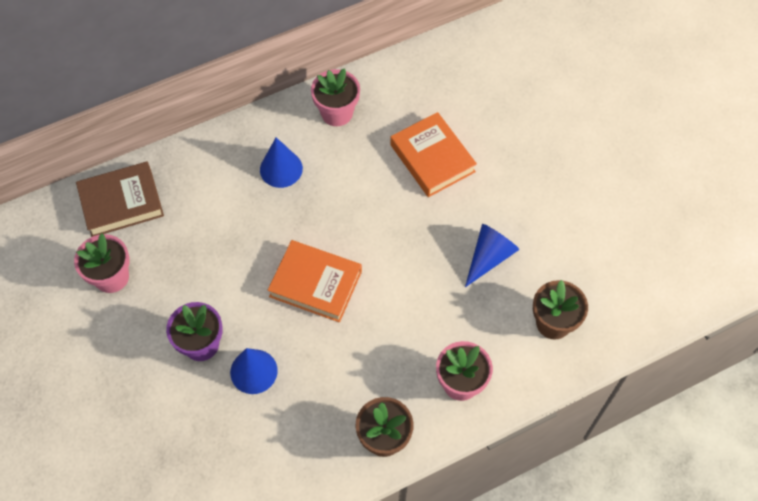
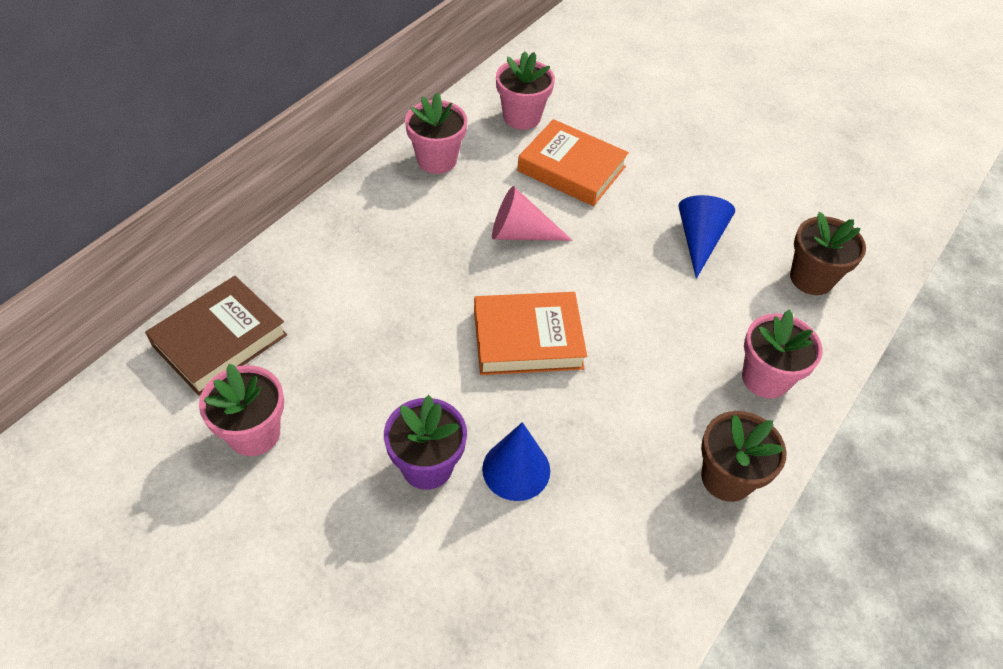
camera: 30 degrees left, 10 degrees down
(281, 169) = (407, 234): blue cone -> none
(361, 199) = (521, 233): none -> pink cone
(423, 96) = (522, 117): none -> pink flower pot

